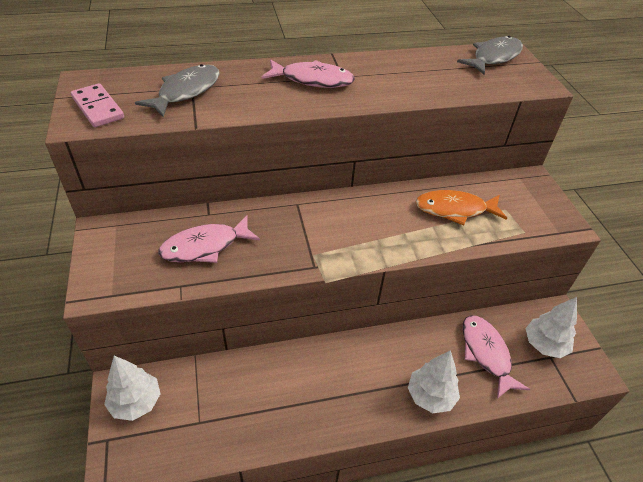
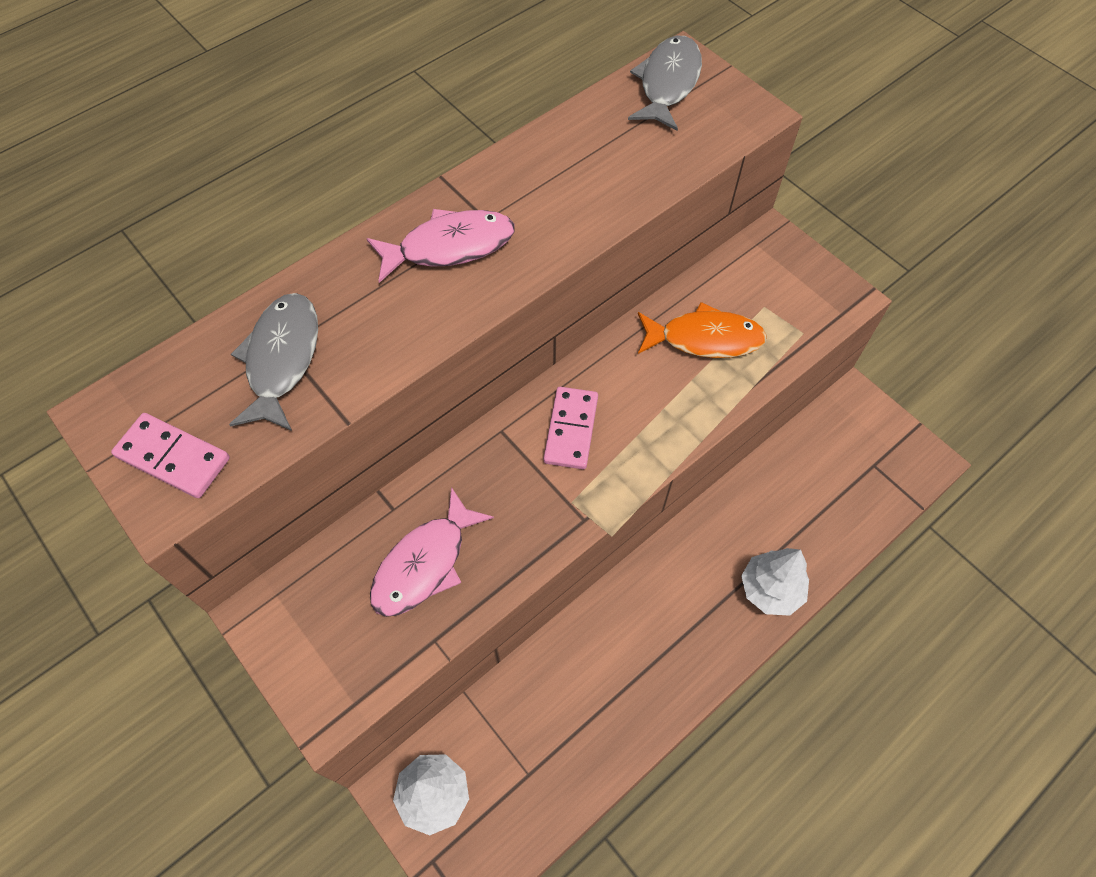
camera: 25 degrees left, 15 degrees up
(339, 220) = (571, 429): none -> pink domino
(454, 209) = (705, 338): orange fish -> orange fish turned 150 degrees counterclockwise
(486, 353) = (803, 499): pink fish -> none
(544, 345) = (860, 452): white tree -> none

